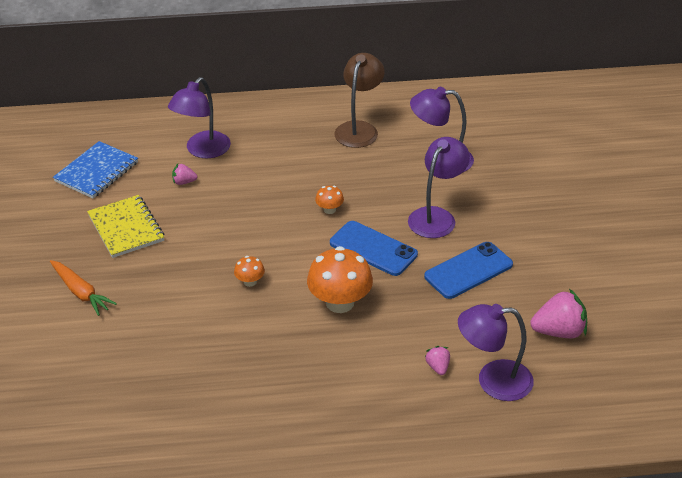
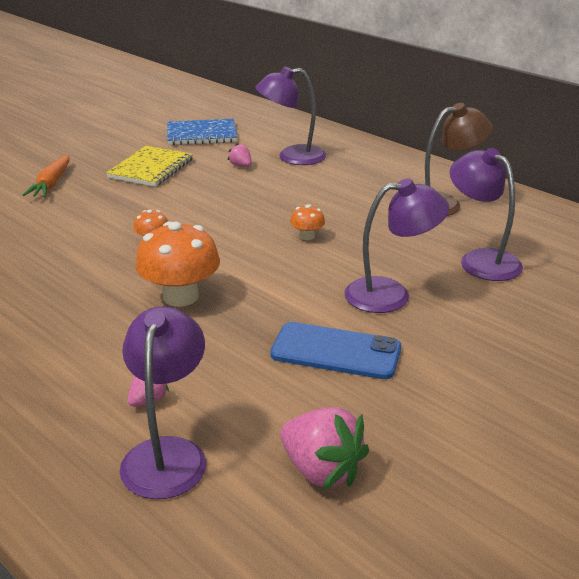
camera: 50 degrees right, 10 degrees down
(373, 249) = (285, 281): blue phone -> none
(493, 380) = (167, 454): purple lamp -> purple lamp turned 45 degrees clockwise

